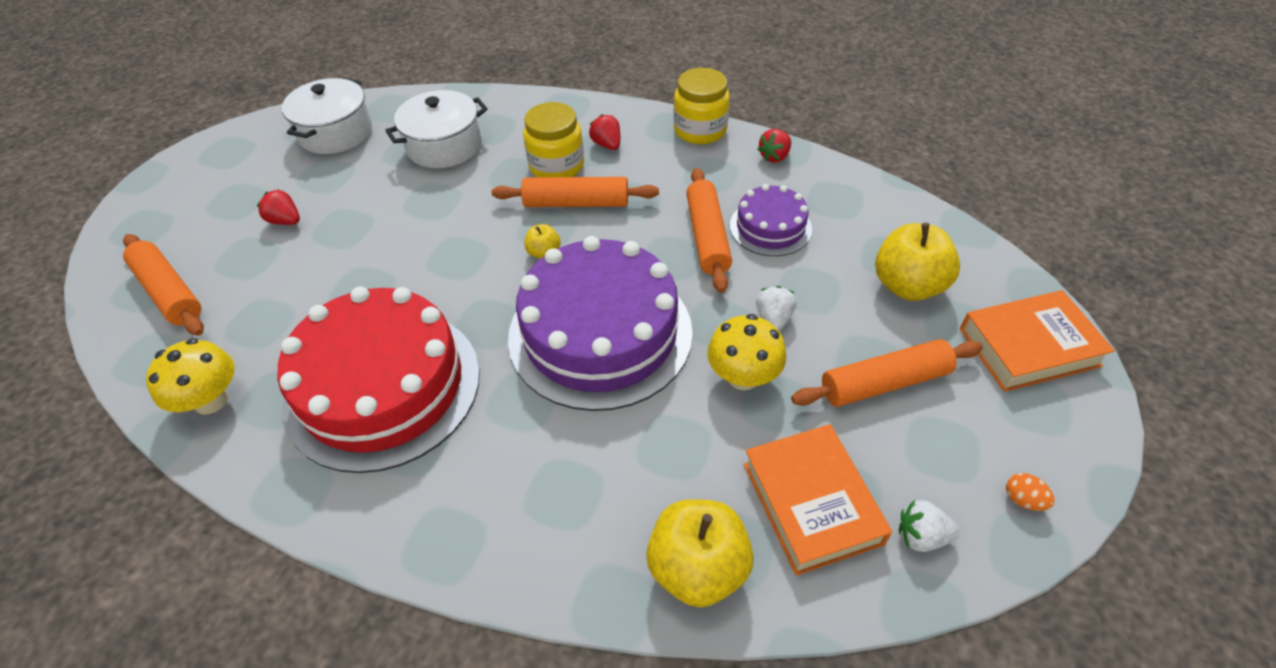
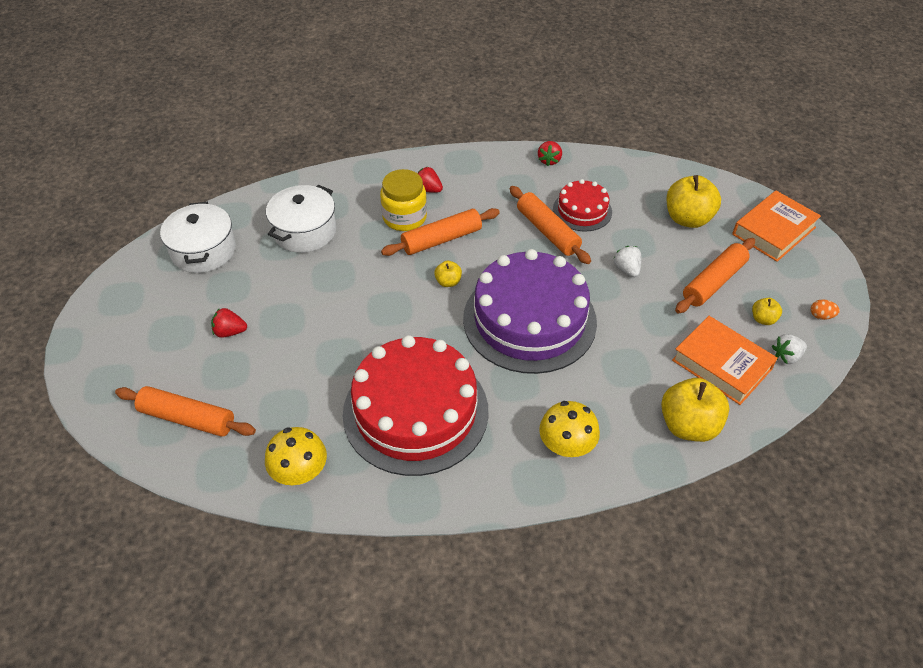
camera: 30 degrees left, 0 degrees up
(700, 130) = (485, 157): yellow jar -> none
(743, 376) = (635, 310): yellow mushroom -> yellow mushroom (566, 446)
(770, 227) = (582, 210): purple cake -> red cake
(923, 465) = (763, 319): none -> yellow apple

